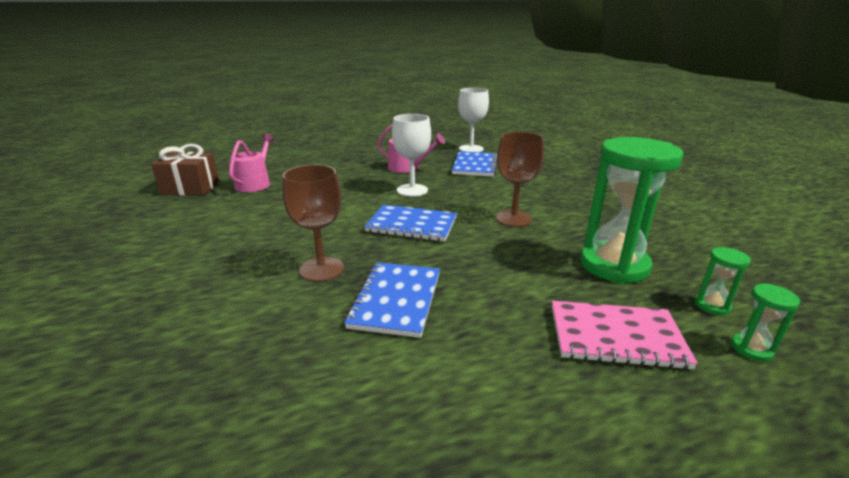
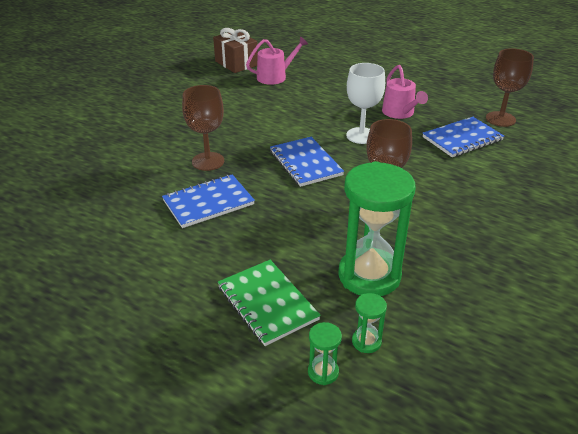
camera: 50 degrees right, 10 degrees up
(471, 149) = (500, 119): white goblet -> brown goblet
(616, 336) = (267, 303): pink notebook -> green notebook

